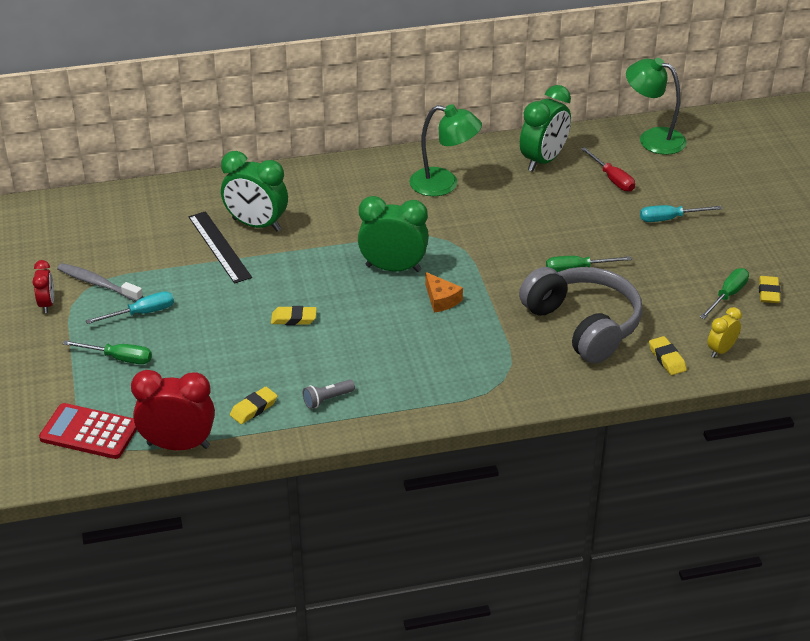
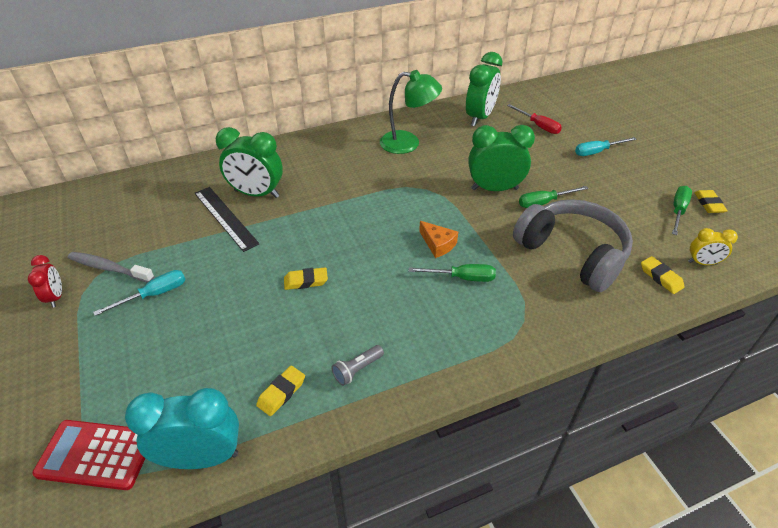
camera: 10 degrees left, 5 degrees up
(119, 358) = (131, 350): green screwdriver -> green screwdriver (462, 278)
(178, 445) = (202, 457): red clock -> turquoise clock
(393, 268) = (386, 220): green clock -> green clock (494, 189)
(653, 138) = (554, 94): green lamp -> none
(721, 350) = (702, 263): yellow clock -> yellow clock turned 120 degrees counterclockwise

